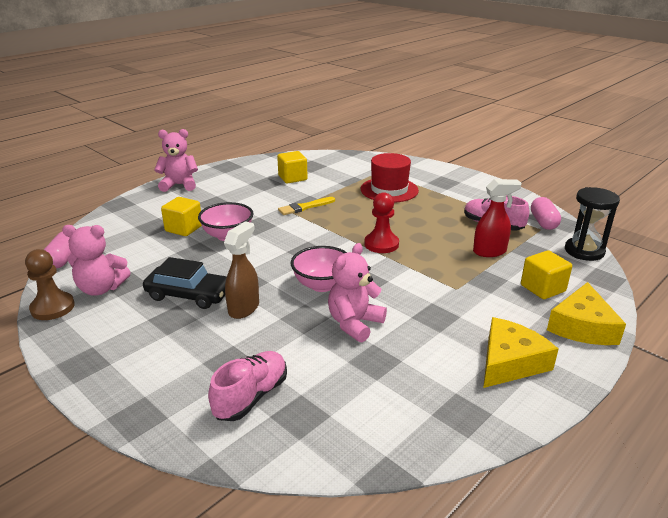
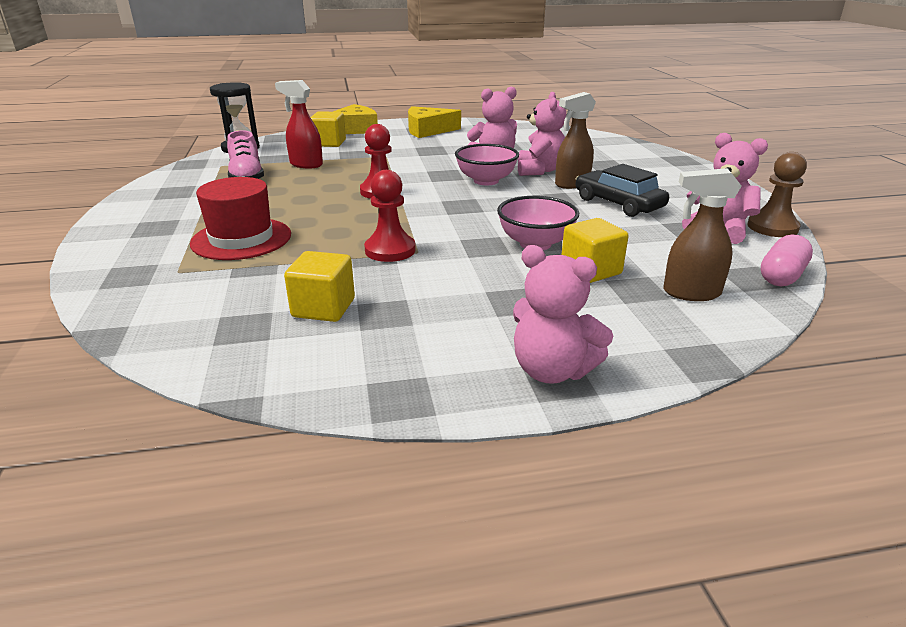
camera: 145 degrees left, 0 degrees up
(123, 232) = (690, 293): none -> brown spray bottle
(251, 397) = (601, 151): pink shoe -> none
(290, 320) = (539, 170): none -> pink teddy bear
(305, 207) = (390, 250): yellow brush -> red pawn
(543, 222) = (203, 168): pink capsule -> none

